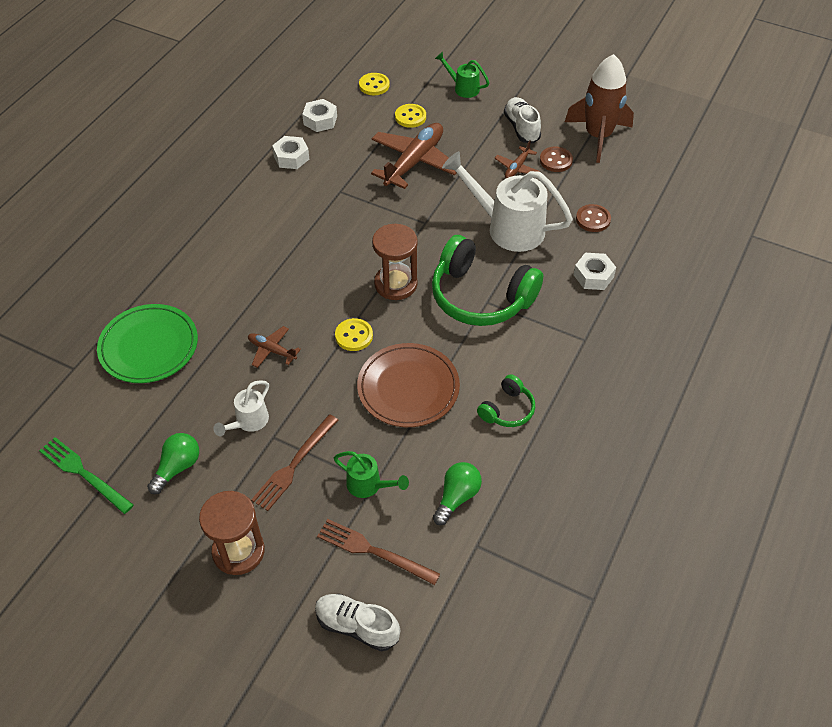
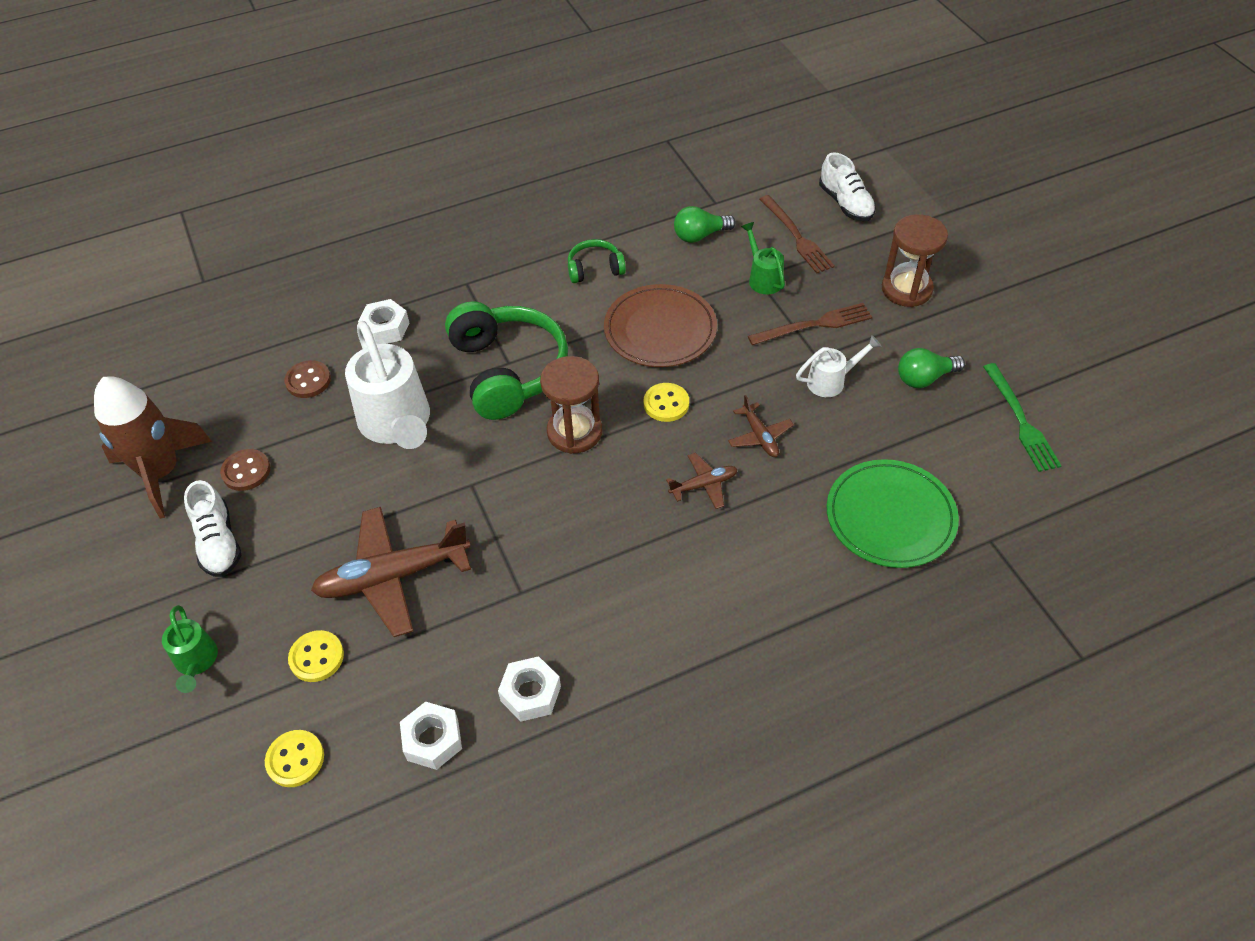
camera: 140 degrees left, 0 degrees up
(517, 168) = (296, 489): brown plane -> brown plane (704, 485)
(521, 128) = (218, 542): white shoe -> white shoe turned 45 degrees counterclockwise

